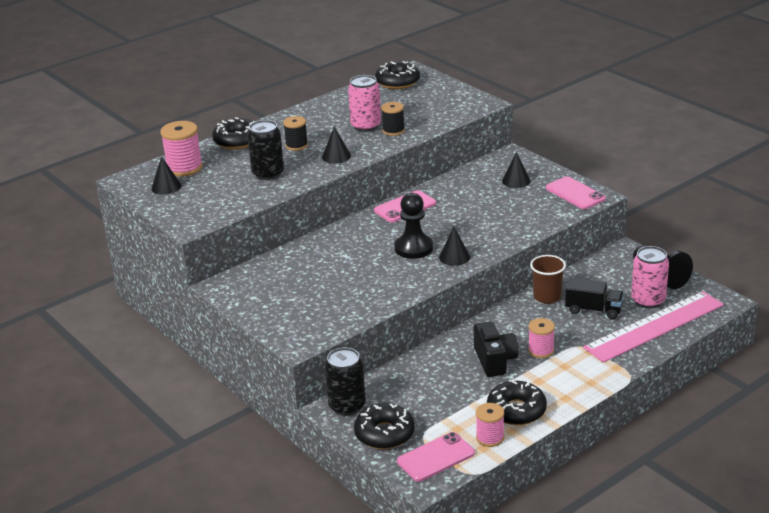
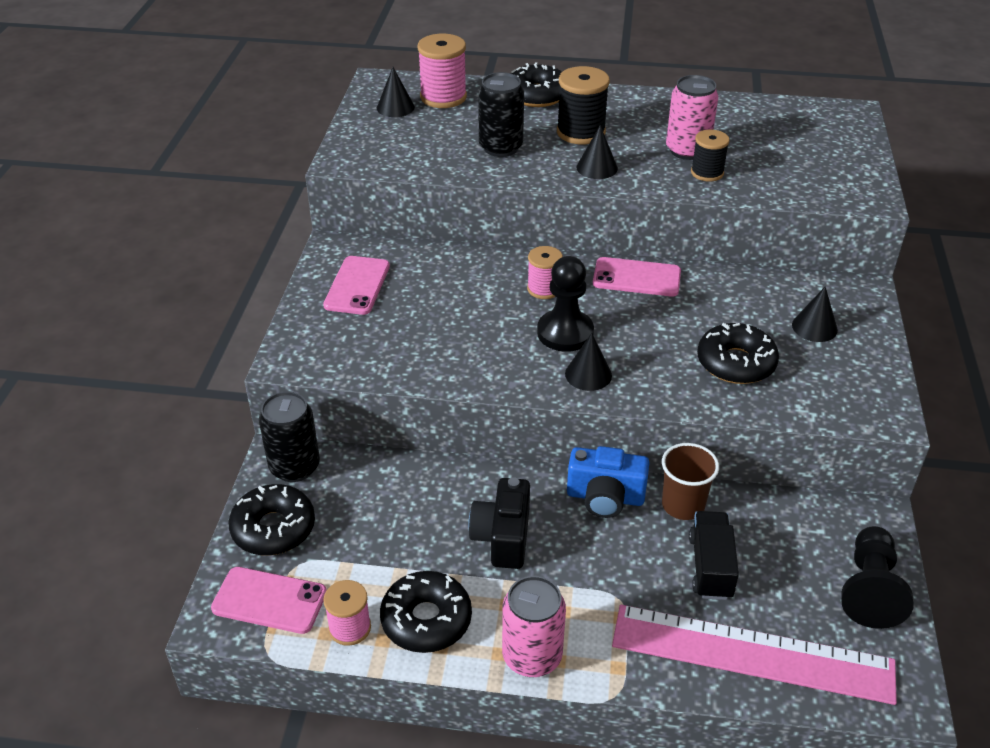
camera: 45 degrees right, 10 degrees up
(296, 145) = (581, 132): black spool -> black spool, size x1.57
(397, 82) = (812, 117): black donut -> black donut (736, 363)
(494, 360) = (502, 537): black camera -> black camera turned 150 degrees clockwise
(511, 316) = (605, 497): none -> blue camera
(541, 350) = (568, 568): pink spool -> pink spool (544, 289)
(575, 193) = (863, 393): pink phone -> pink phone (357, 286)
(593, 310) = (710, 567): black truck -> black truck turned 150 degrees counterclockwise
(648, 300) = (800, 611): pink can -> pink can (532, 656)

